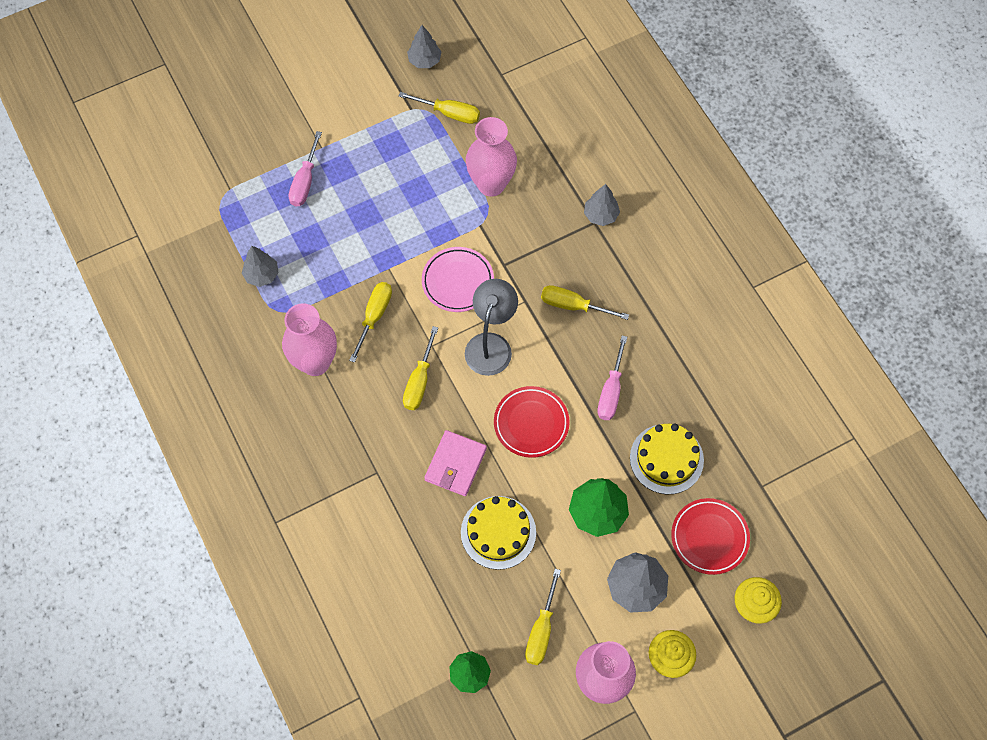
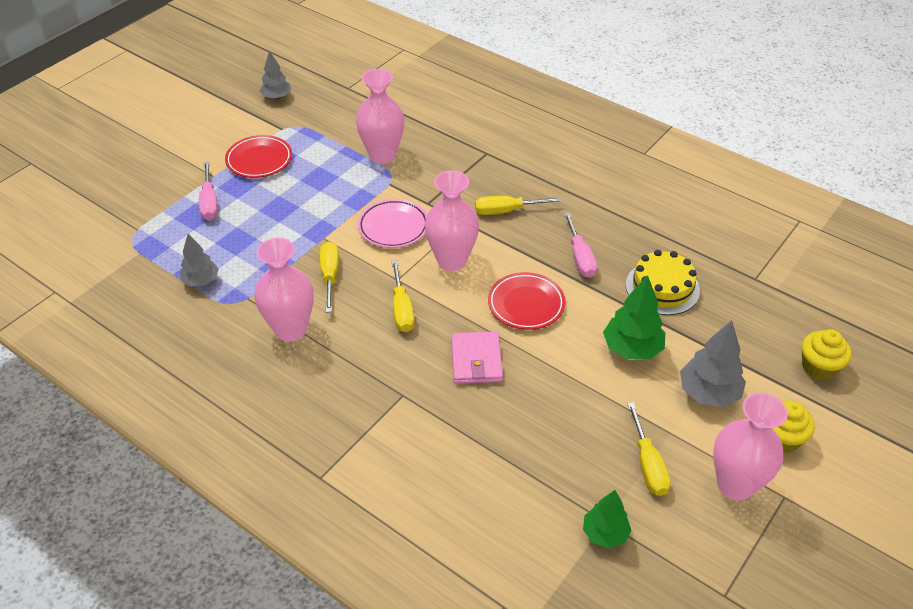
camera: 25 degrees left, 20 degrees down
(449, 113) = (317, 122): yellow screwdriver -> none
(491, 344) = (452, 260): grey lamp -> pink vase
(498, 532) = (552, 399): yellow cake -> none
(601, 215) = (489, 147): grey tree -> none
(709, 537) = (742, 331): red plate -> red plate (259, 160)

